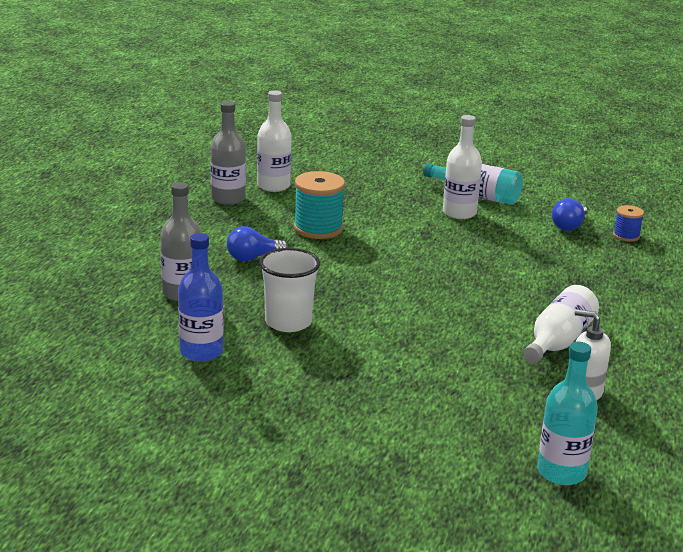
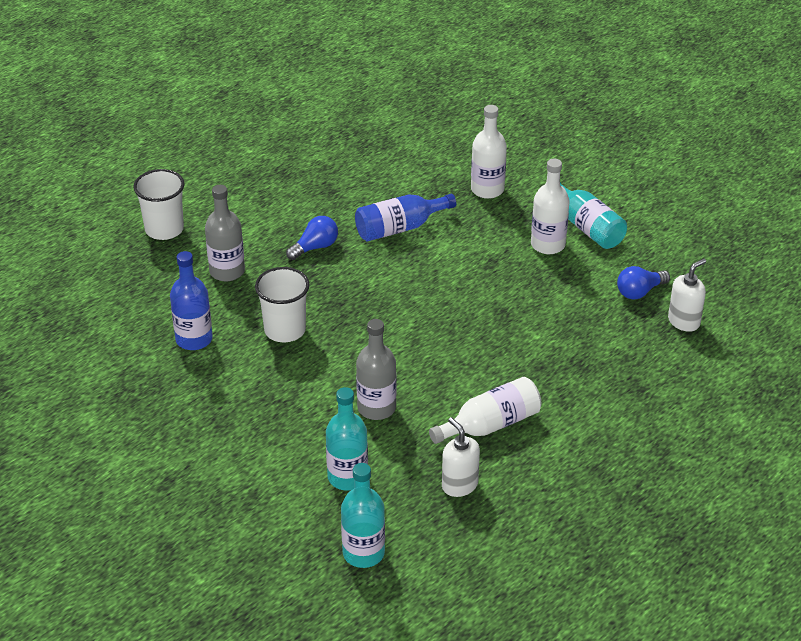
camera: 30 degrees right, 15 degrees up
(82, 277) = (164, 229): none -> white cup
(228, 198) = (352, 167): grey bottle -> grey bottle (376, 408)
(253, 257) = (315, 247): blue light bulb -> blue light bulb turned 135 degrees clockwise
(273, 186) = (405, 161): white bottle -> white bottle (487, 189)
(318, 228) = (400, 228): turquoise spool -> blue bottle
(476, 416) = (347, 477): none -> turquoise bottle
(626, 236) = (684, 321): blue spool -> white soap dispenser

